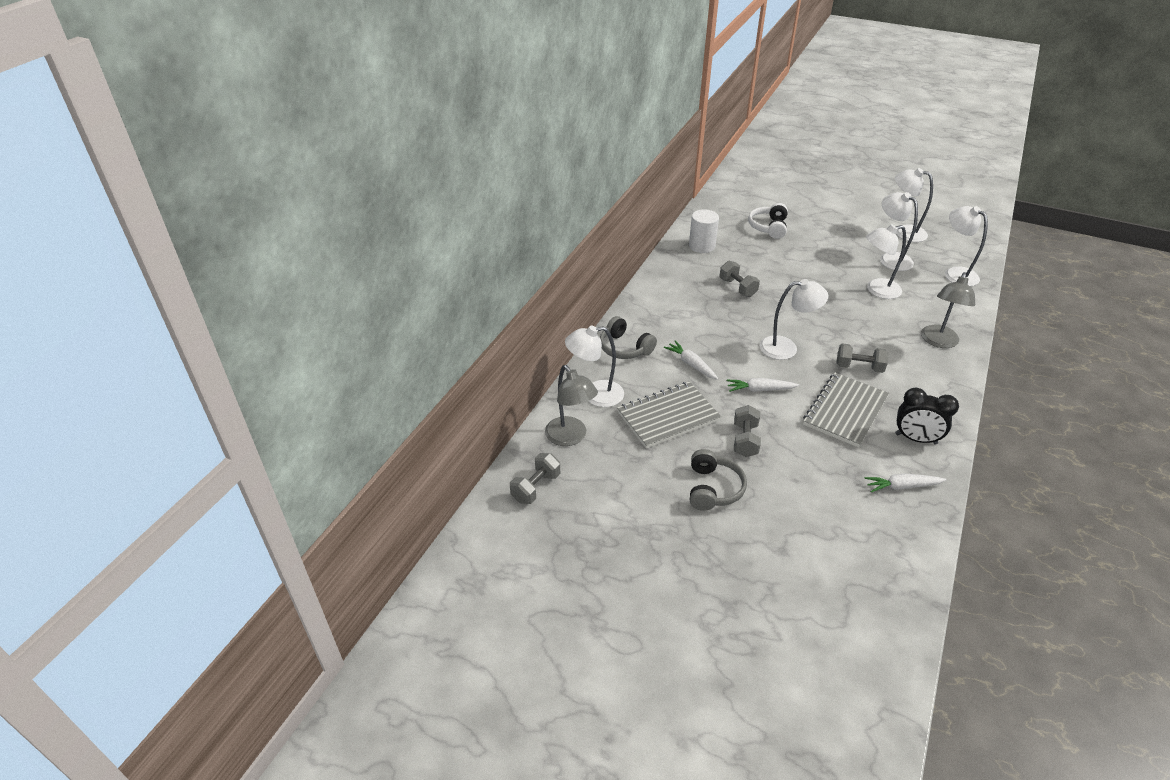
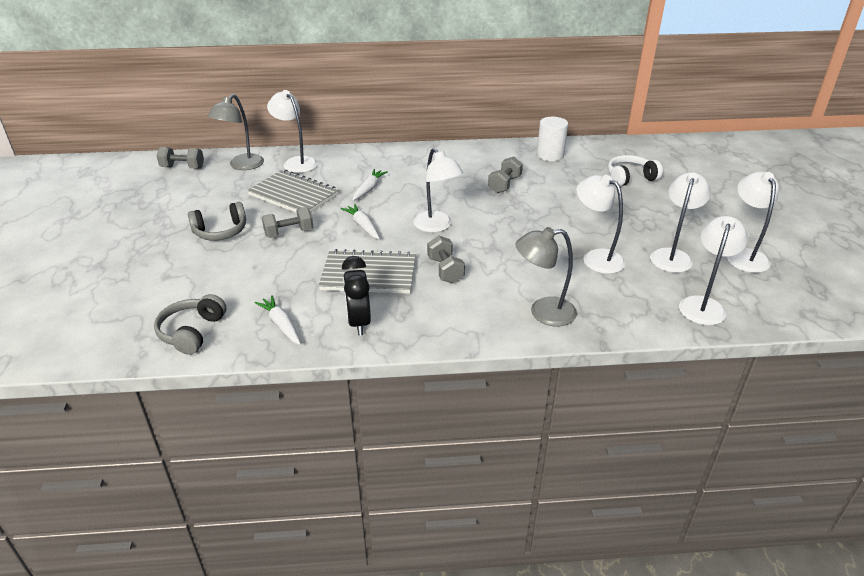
camera: 60 degrees right, 5 degrees down
(624, 348) = (364, 159): grey headphones -> grey headphones (192, 332)

